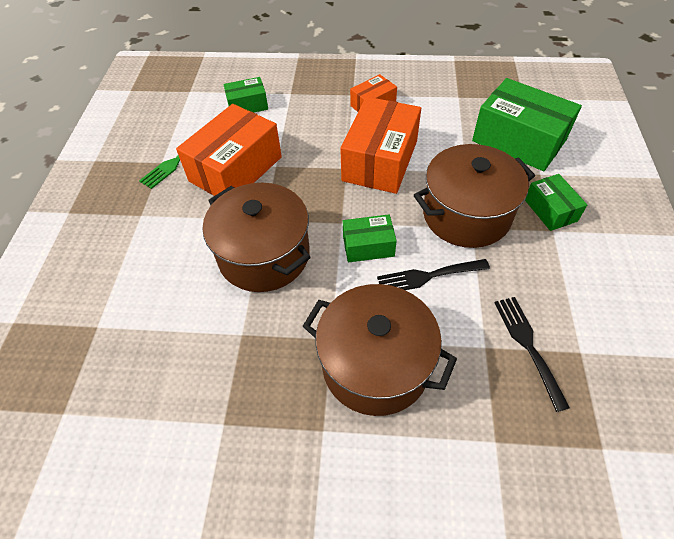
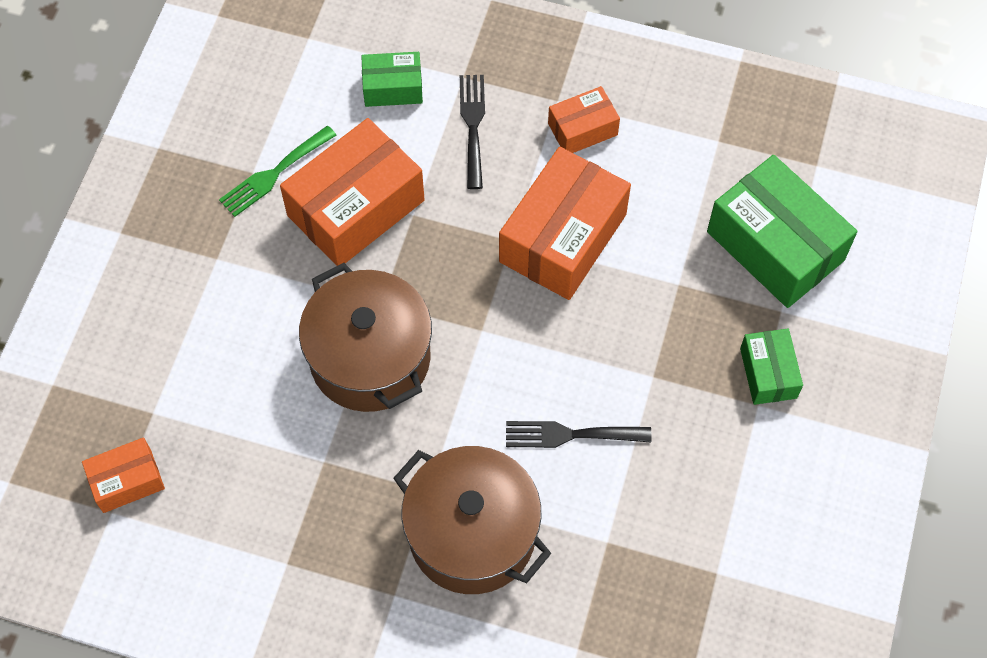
camera: 10 degrees right, 10 degrees up
(76, 384) = (127, 481): none -> orange box
(368, 246) = (507, 374): green box -> none
(466, 215) = (652, 355): brown pot -> none
(528, 345) = (658, 551): black fork -> black fork (473, 125)

